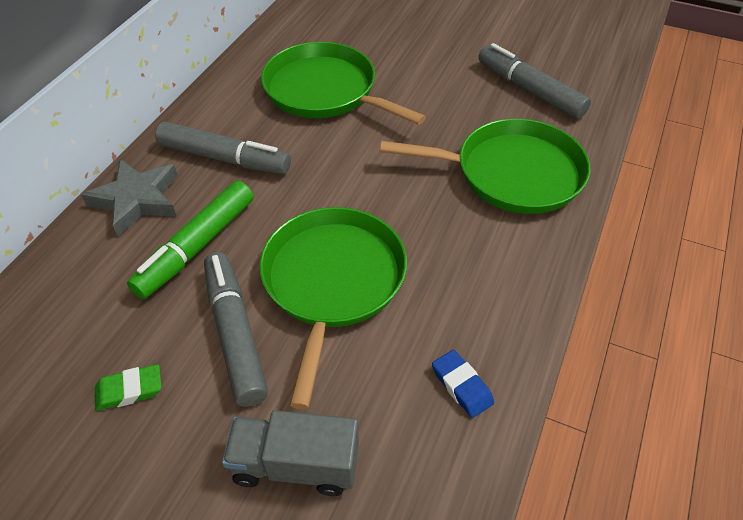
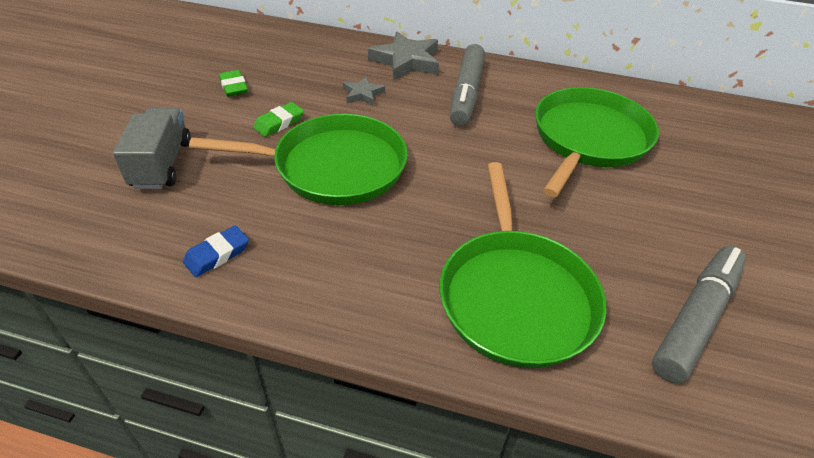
camera: 80 degrees right, 5 degrees down
(196, 247) = (363, 94): green marker -> grey star
(235, 333) = (279, 123): grey marker -> green eraser

